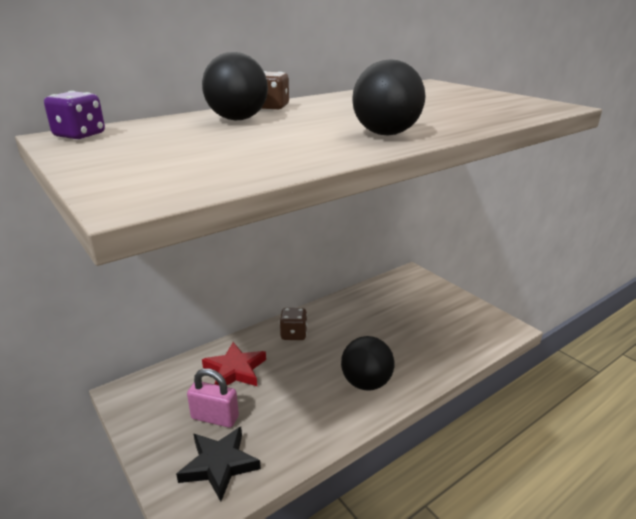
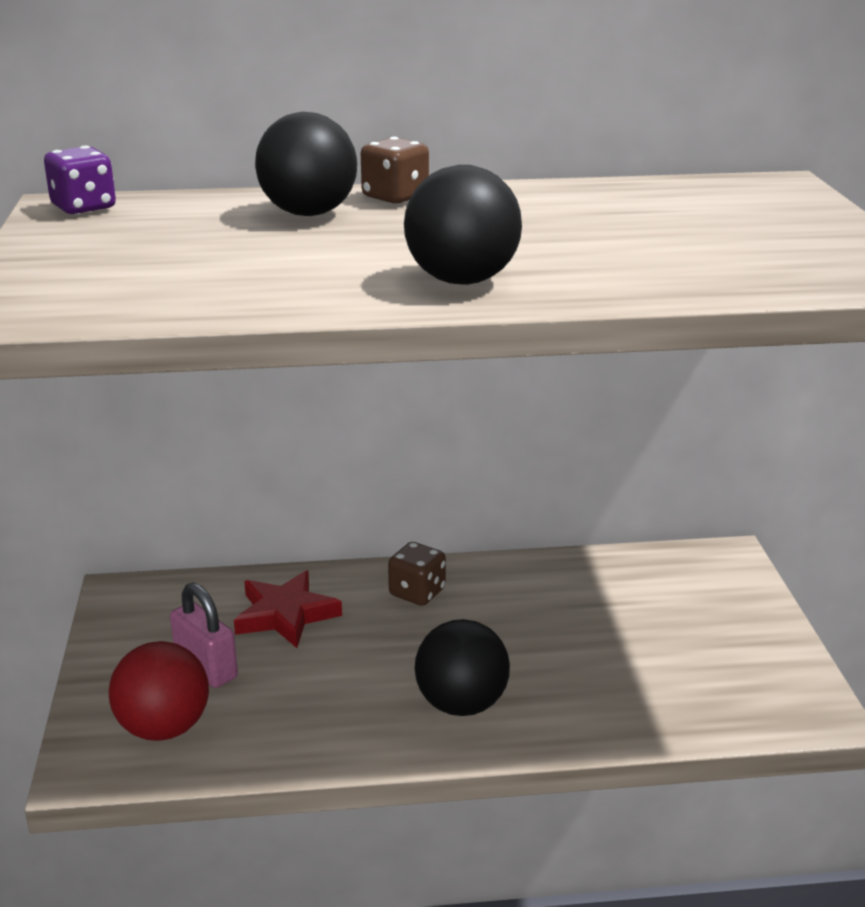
camera: 30 degrees right, 0 degrees up
(219, 465) = (164, 728): black star -> red ball

